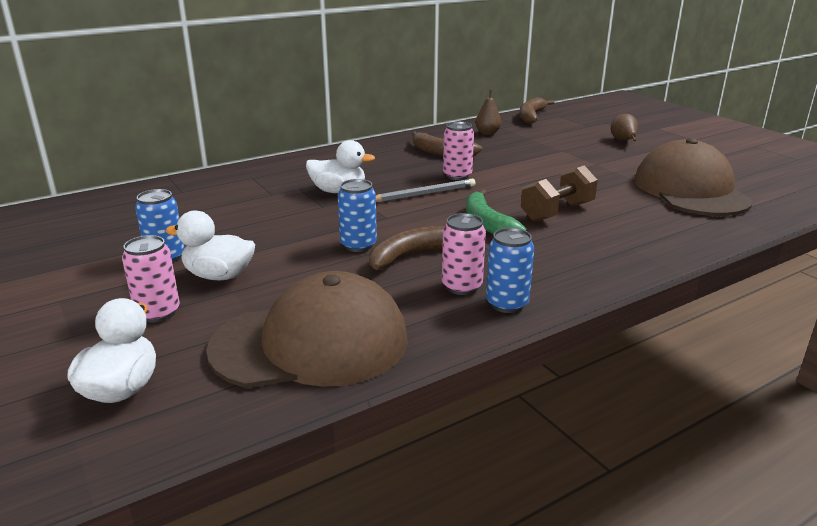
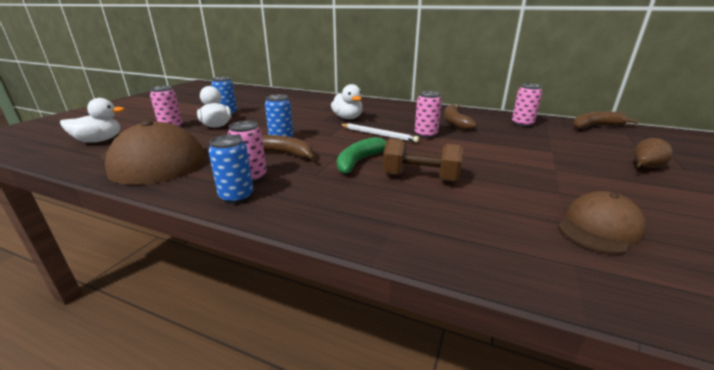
camera: 55 degrees right, 0 degrees up
(423, 194) = (378, 134): grey pencil -> white pencil
(487, 133) = (522, 124): brown pear -> pink can
(690, 190) = (599, 227): brown cap -> brown cap, size x0.56

